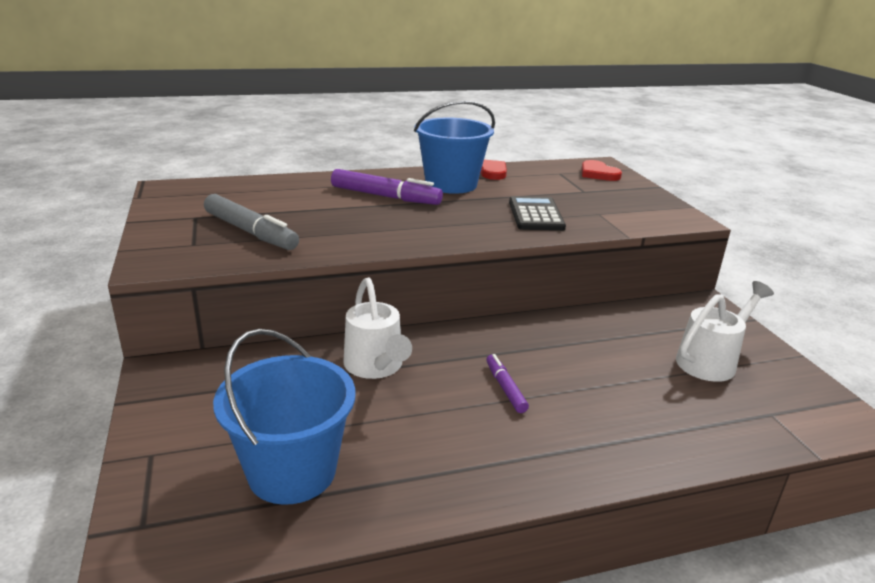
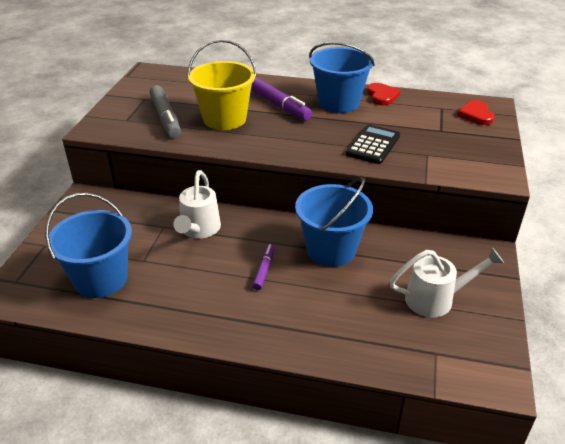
camera: 30 degrees right, 10 degrees up
(334, 220) = (224, 119): none -> yellow bucket
(556, 344) = (331, 250): none -> blue bucket

